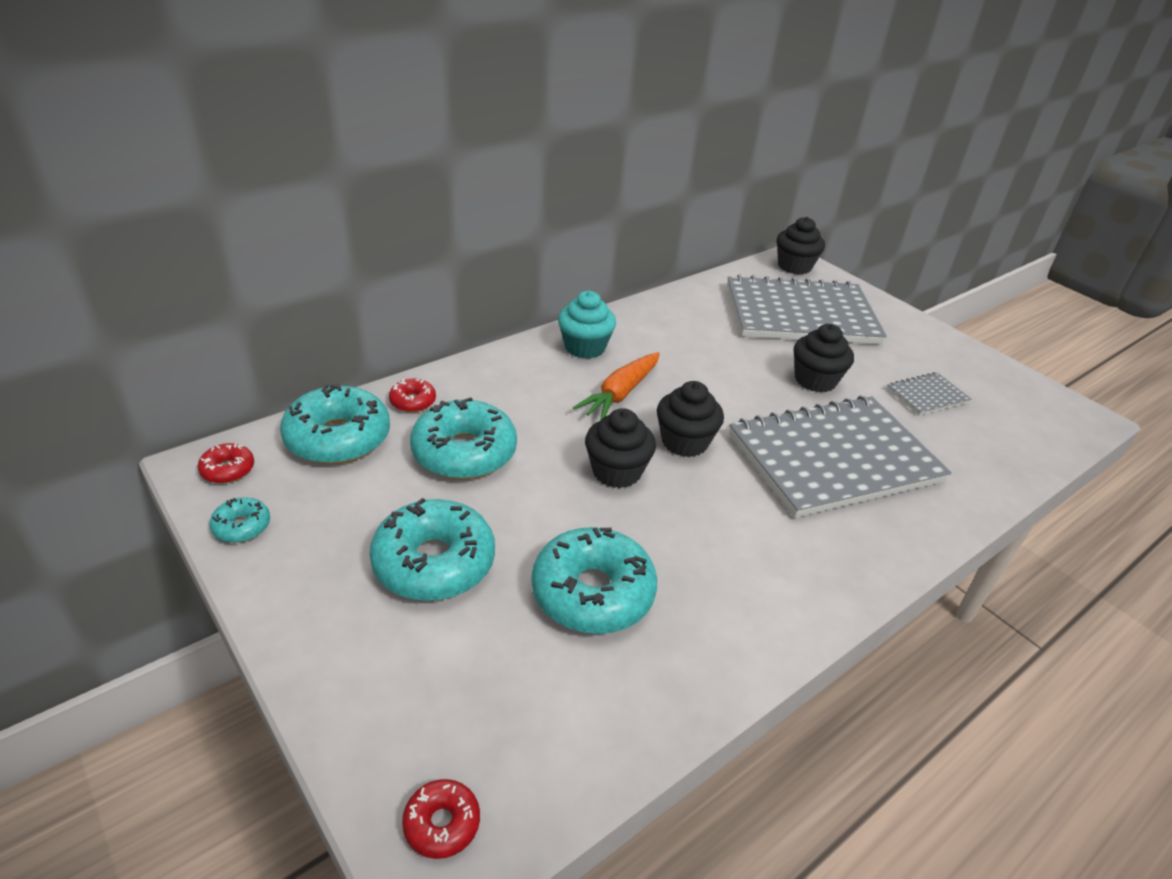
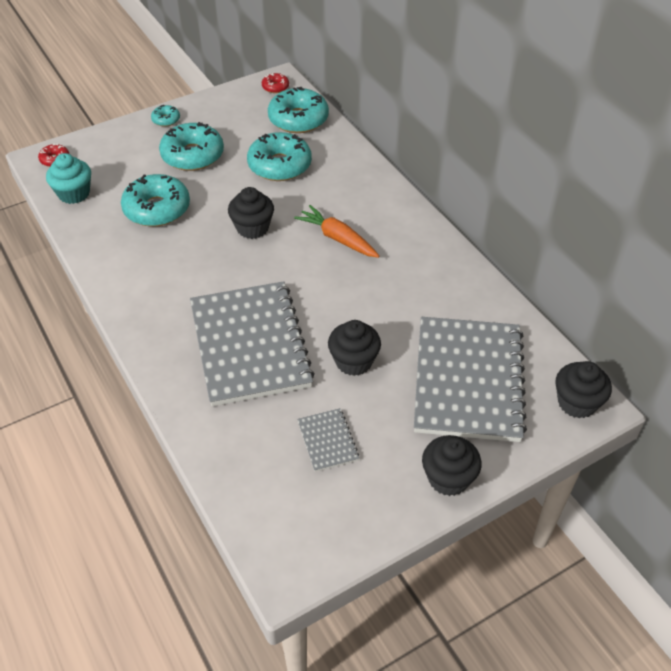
camera: 100 degrees right, 10 degrees up
(242, 526) = (232, 96): turquoise donut -> turquoise donut (166, 120)
(413, 401) = (332, 145): red donut -> none
(584, 347) = (400, 225): turquoise cupcake -> turquoise cupcake (74, 194)
(684, 442) = (278, 264): black cupcake -> black cupcake (448, 478)

